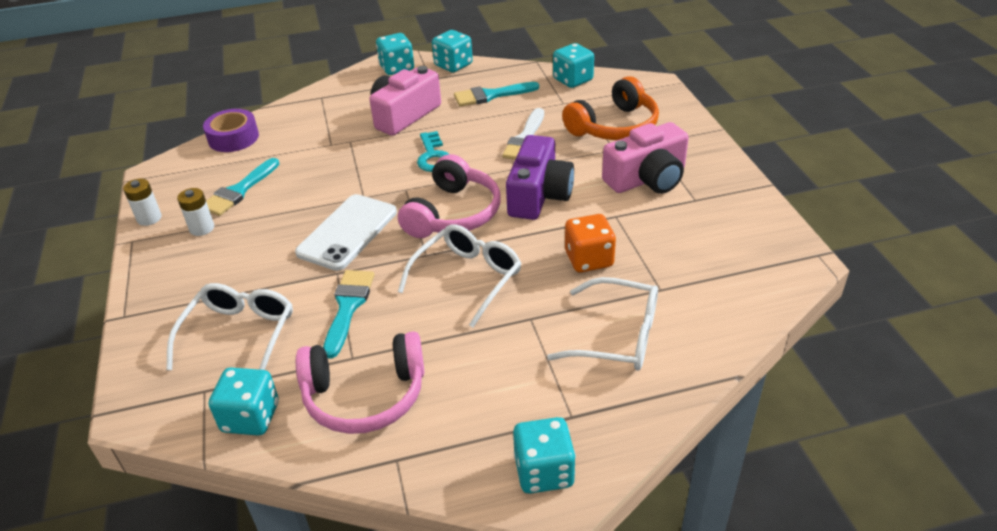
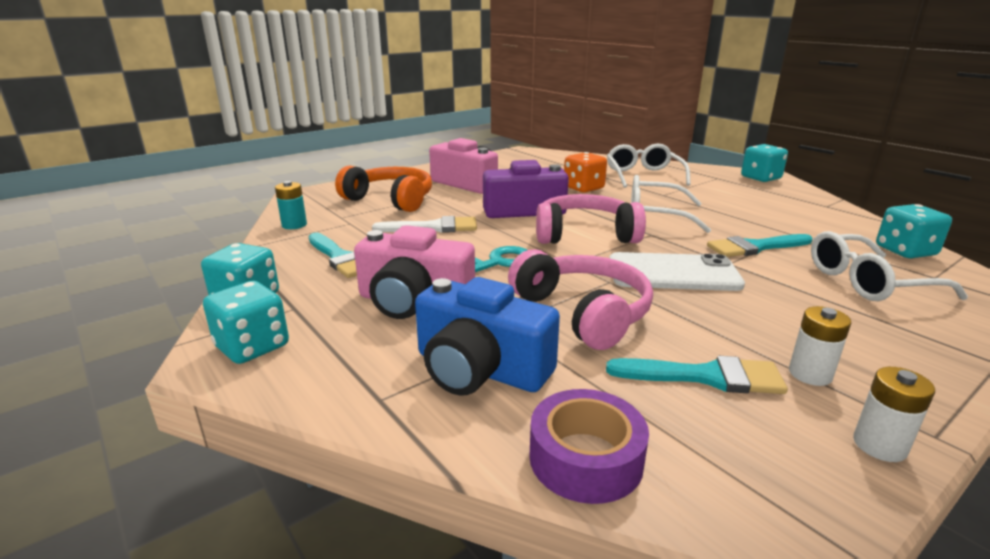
camera: 115 degrees left, 15 degrees down
(316, 125) = (480, 369): none -> blue camera
(365, 396) = (809, 222): pink headphones -> pink headphones (583, 312)
(573, 80) = (294, 225): turquoise dice -> turquoise battery

